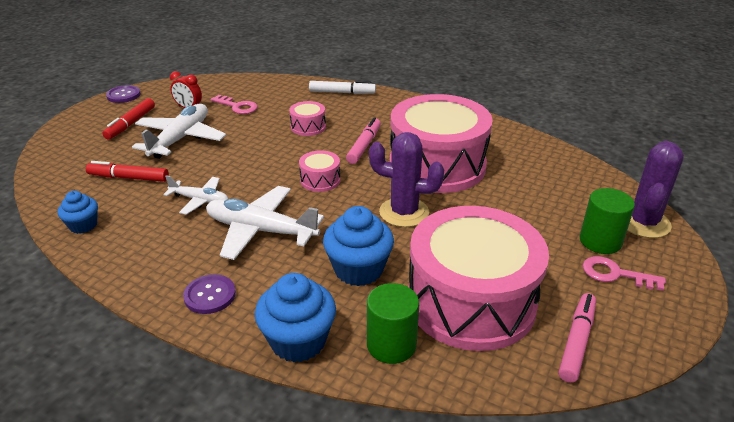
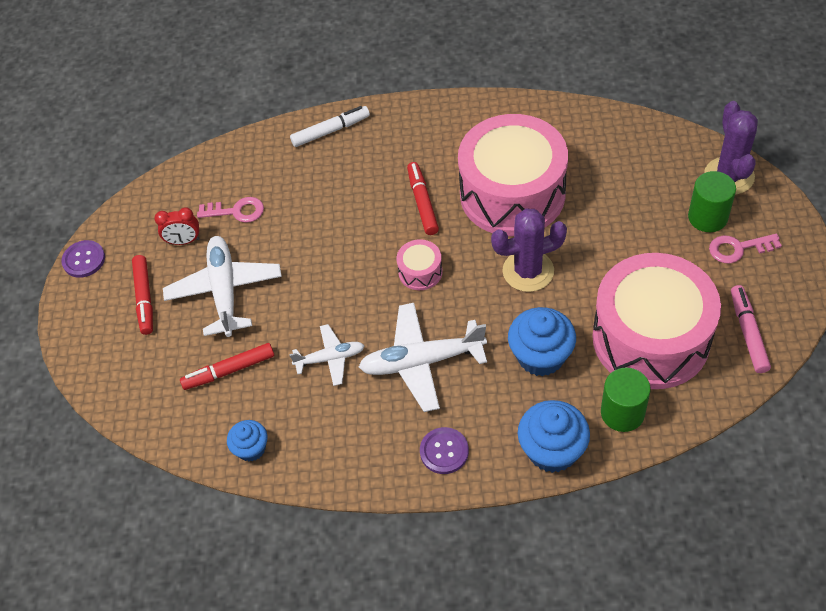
camera: 25 degrees left, 20 degrees up
(308, 127) = (342, 204): pink drum -> none
(364, 146) = (422, 202): pink marker -> red marker

